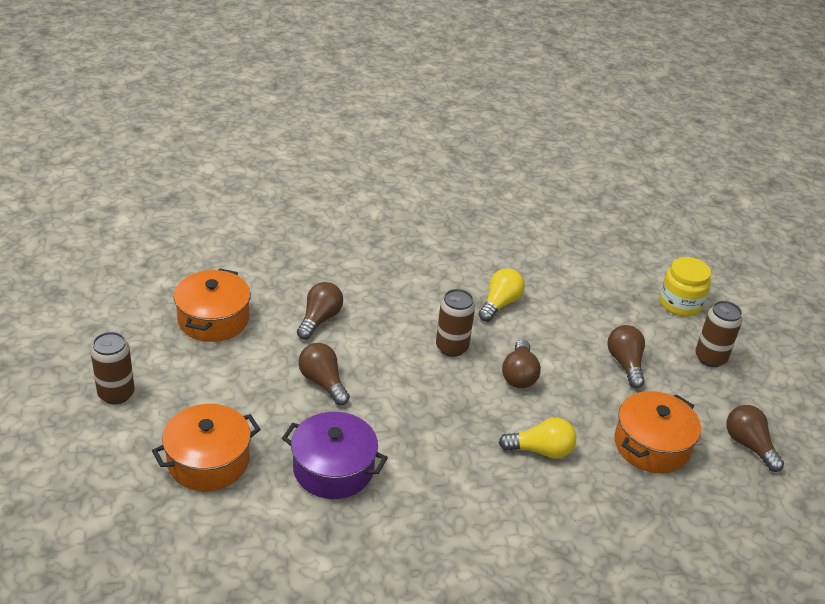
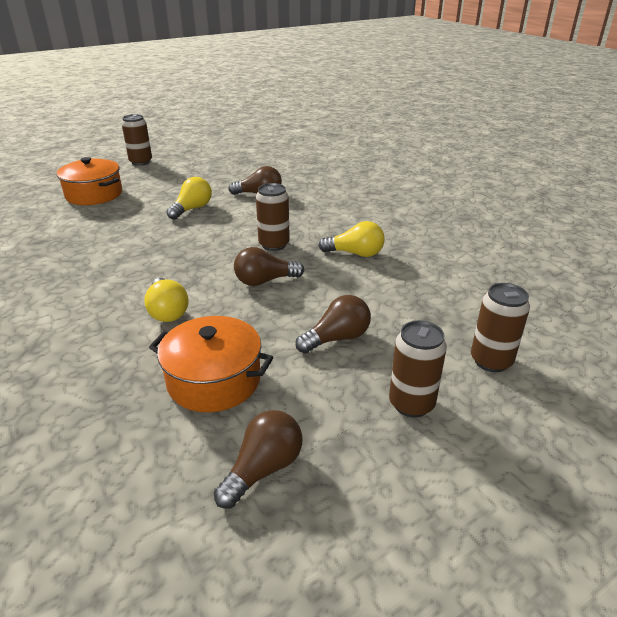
camera: 70 degrees right, 5 degrees down
(213, 319) = (228, 168): orange pot -> none
(323, 382) = (192, 209): brown light bulb -> yellow light bulb
(333, 469) = (103, 230): purple pot -> none
(680, 304) = (491, 361): yellow jar -> brown can

